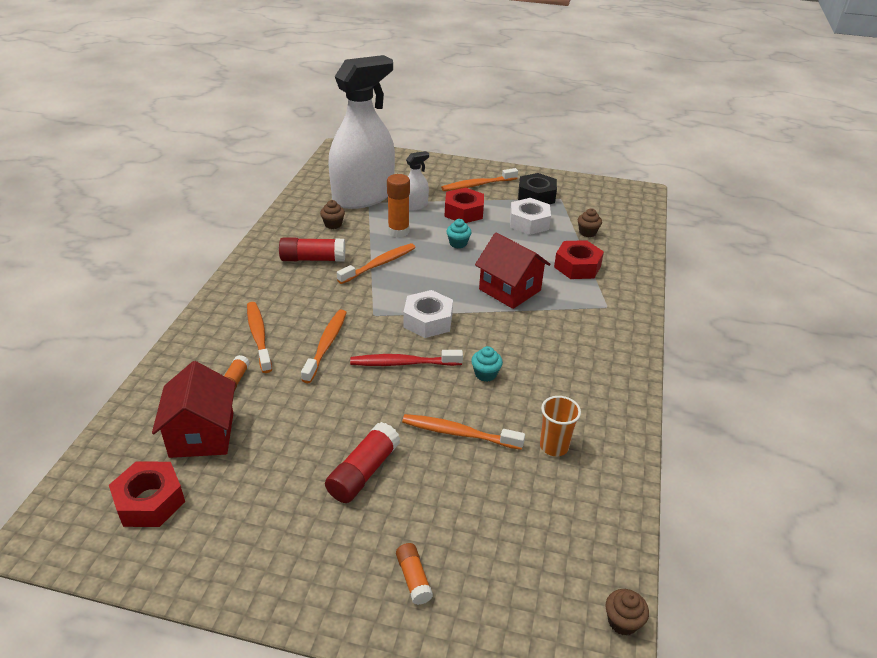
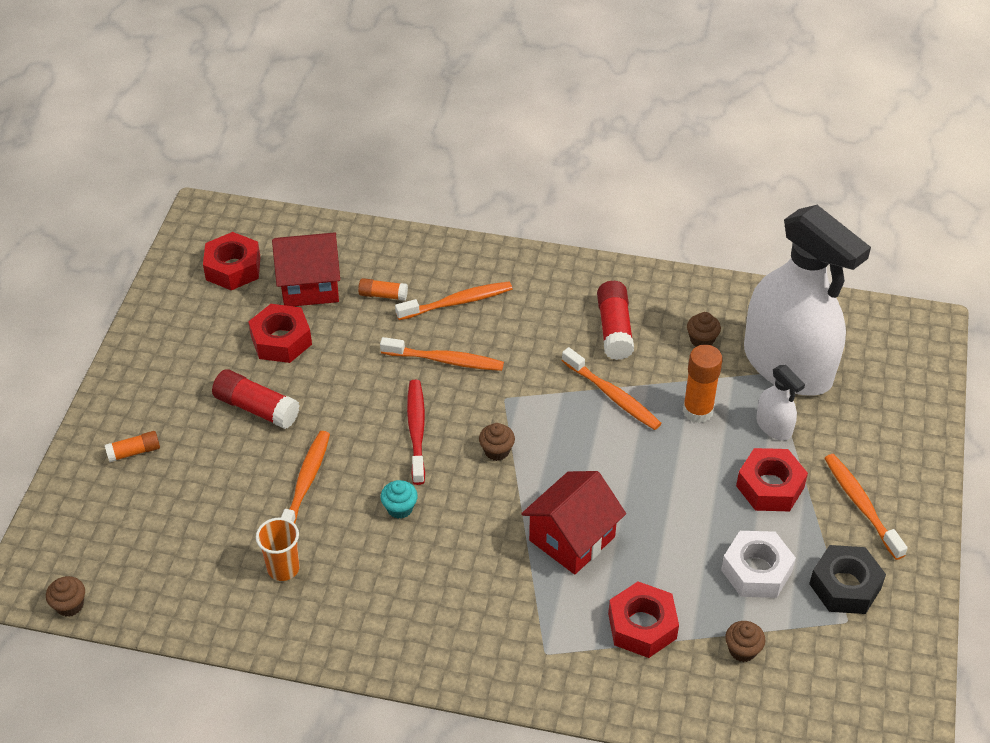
camera: 90 degrees right, 10 degrees up
(274, 455) = (281, 340): none -> red nut
(428, 321) = (496, 451): white nut -> brown cupcake
(458, 243) = (679, 480): turquoise cupcake -> none

